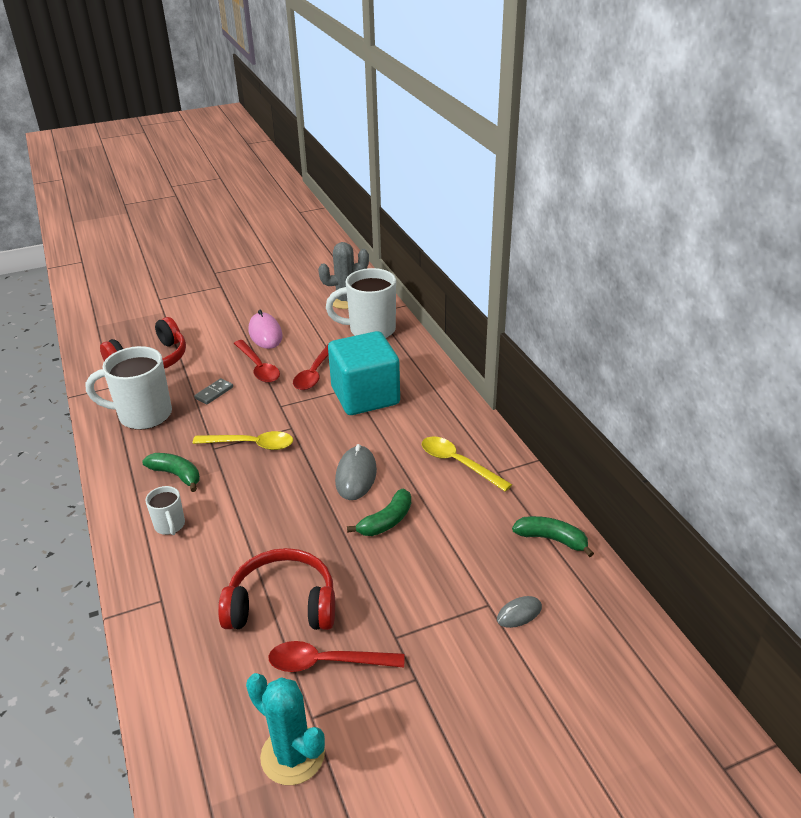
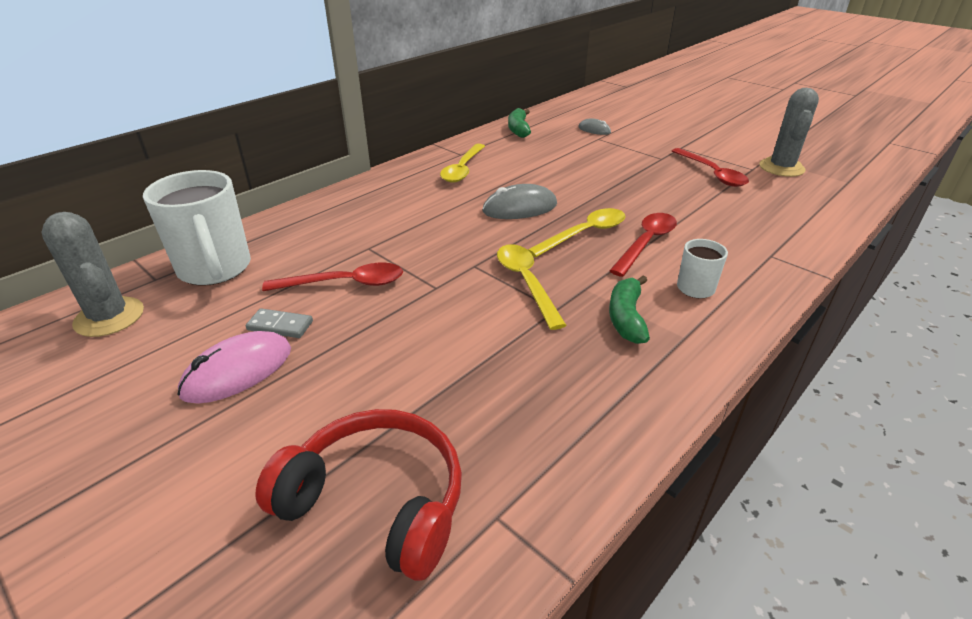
camera: 115 degrees left, 0 degrees up
(143, 415) = (544, 415): white mug -> none
(214, 393) = (440, 359): grey domino -> grey domino (280, 326)
(258, 367) = (350, 340): red spoon -> red spoon (646, 243)
(282, 604) = (693, 201): red headphones -> none
(286, 498) = (584, 234): none -> yellow spoon
(292, 755) = (781, 168): turquoise cactus -> grey cactus
(365, 396) = (382, 235): turquoise cube -> none
(386, 521) = (562, 183): green banana -> none

